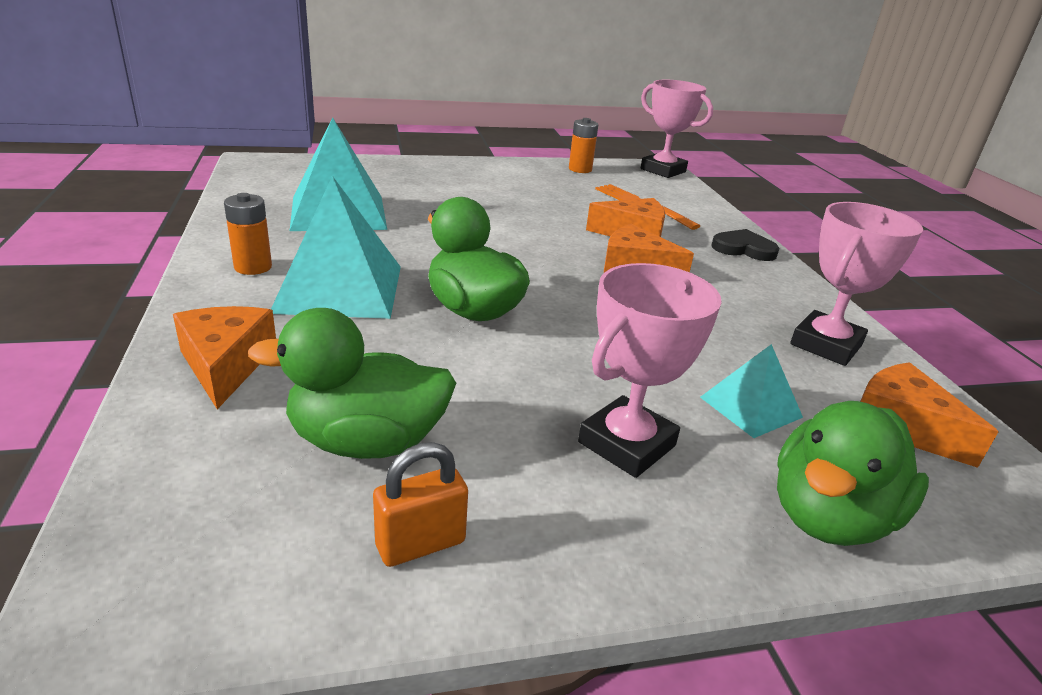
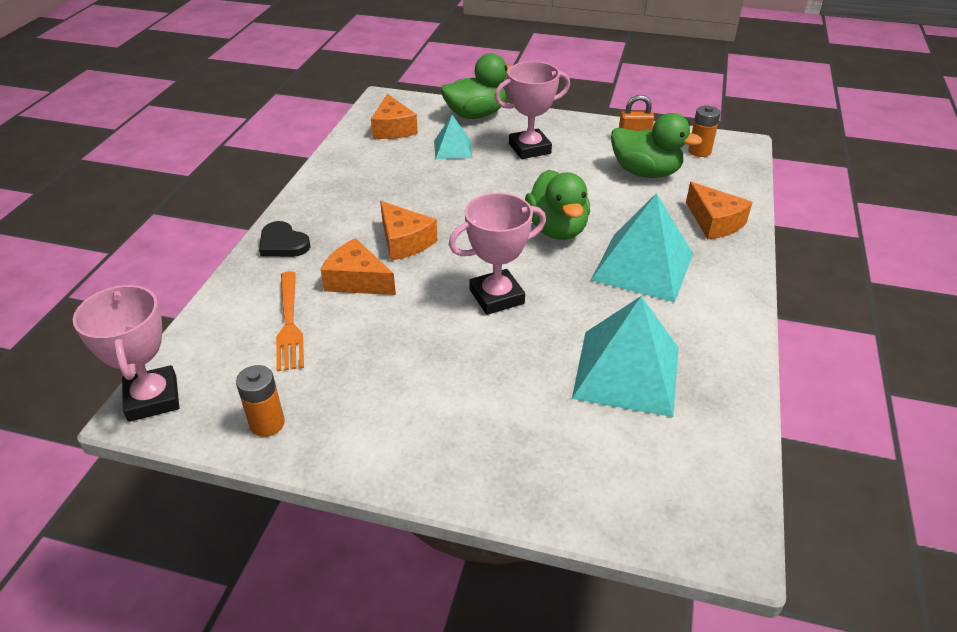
camera: 150 degrees left, 10 degrees up
(226, 365) = (714, 222): orange cheese -> orange cheese turned 45 degrees counterclockwise
(253, 267) = (707, 301): orange battery -> orange battery (699, 151)
(825, 345) = (360, 165): pink trophy -> pink trophy (496, 297)

